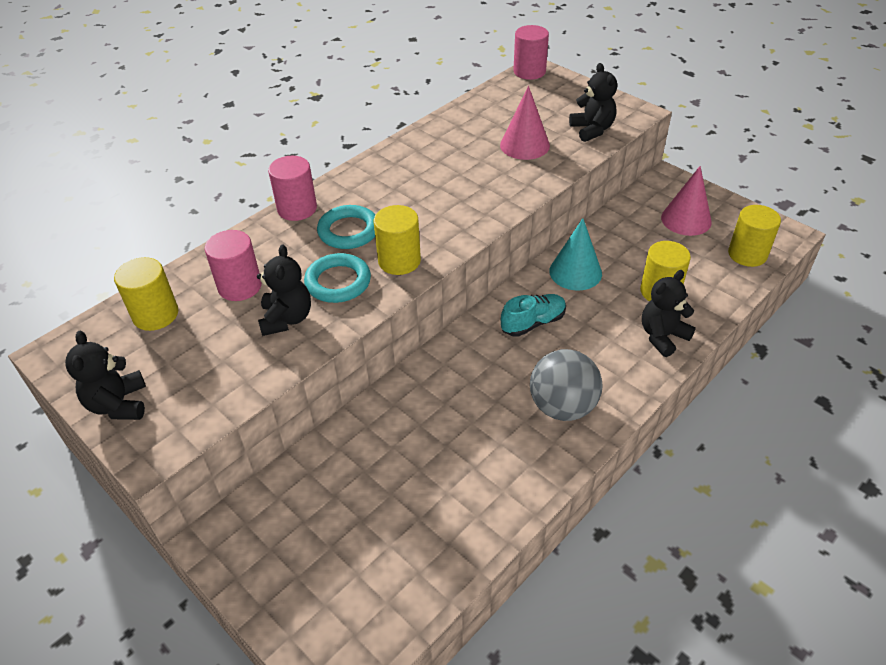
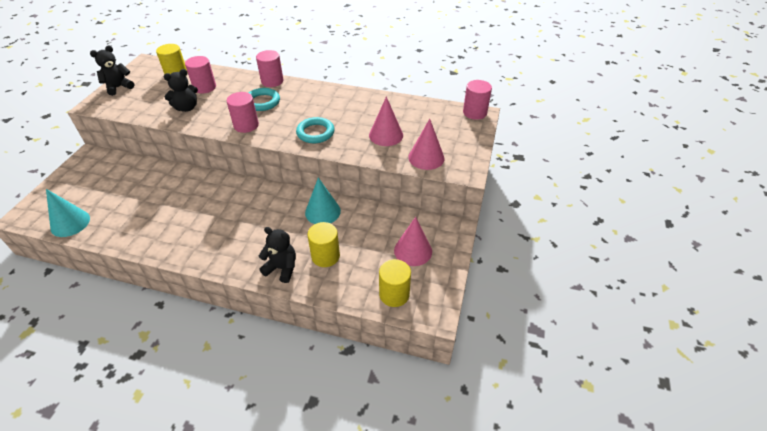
camera: 60 degrees right, 0 degrees up
(338, 282) = (220, 112): turquoise ring -> turquoise ring (315, 133)
(399, 261) = (246, 125): yellow cylinder -> pink cylinder
(414, 588) = (70, 223): none -> turquoise cone
(533, 323) = (267, 207): turquoise shoe -> none
(562, 406) = (203, 239): grey ball -> none
(592, 130) = (426, 157): black teddy bear -> pink cone

